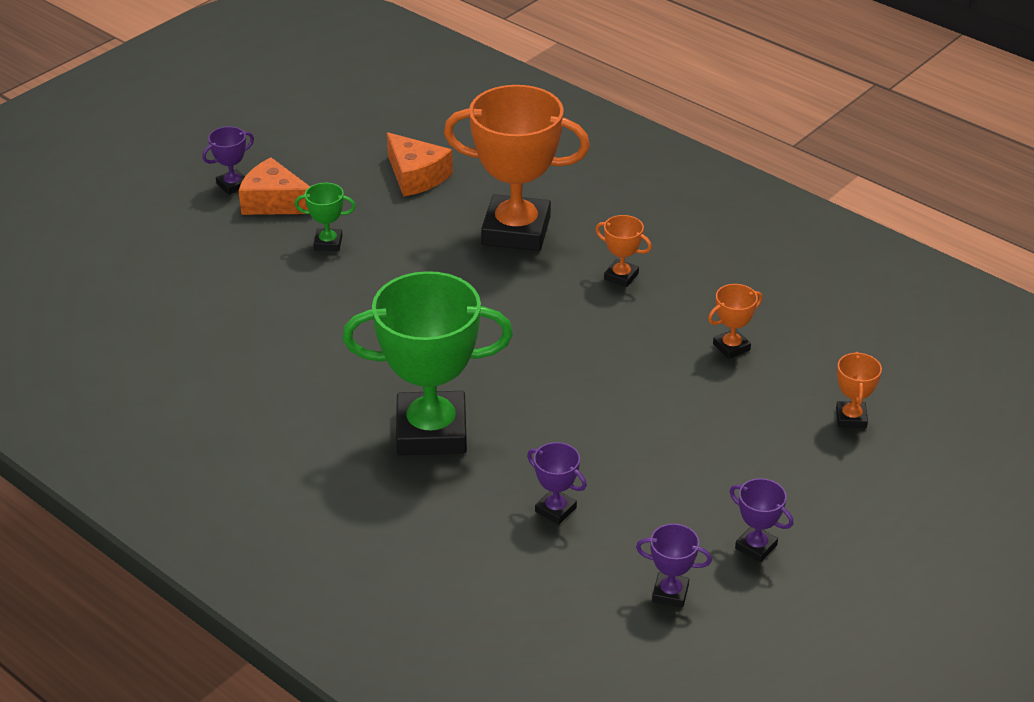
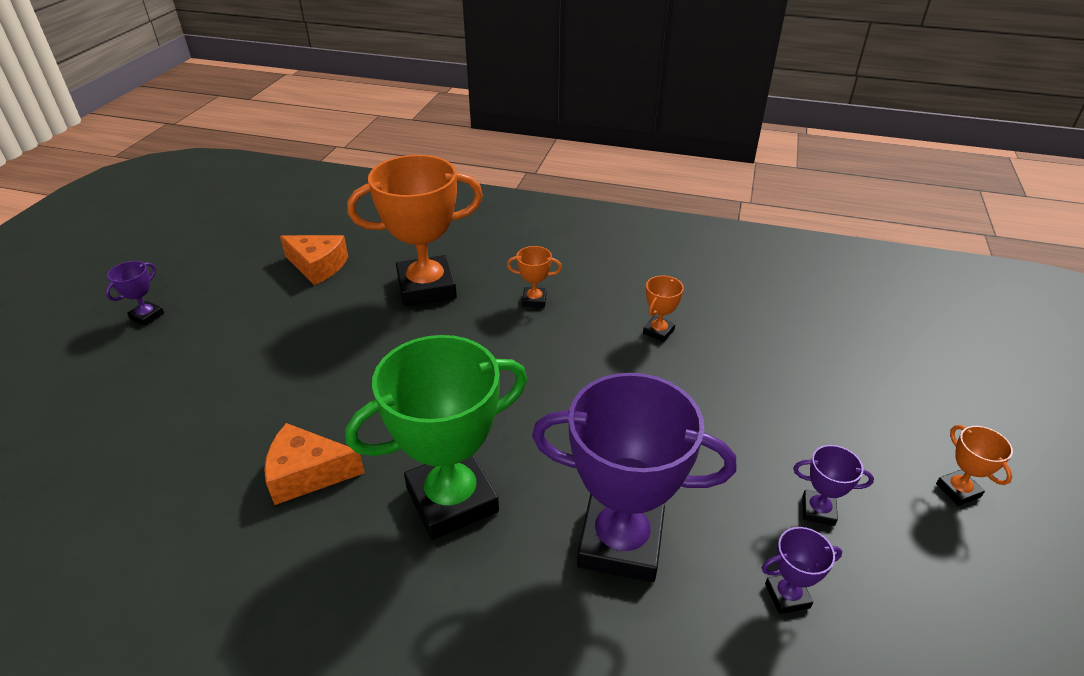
camera: 25 degrees left, 0 degrees up
(274, 202) = (194, 320): orange cheese -> orange cheese (307, 473)
(328, 243) = (262, 343): green trophy -> none
(555, 510) = (620, 542): purple trophy -> purple trophy, size x2.37
(851, 418) = (790, 361): orange trophy -> orange trophy (958, 490)

